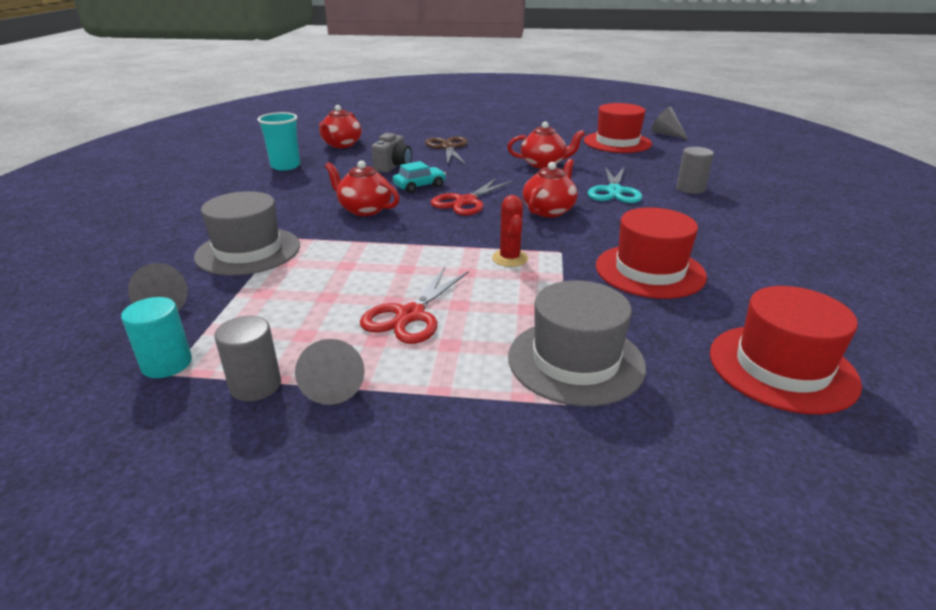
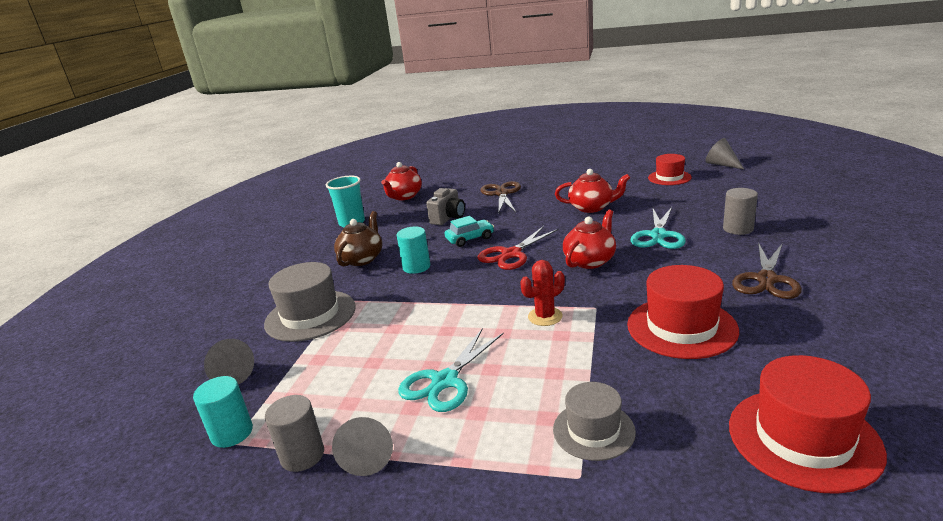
camera: 10 degrees right, 5 degrees down
(301, 200) = (362, 259): none -> brown teapot
(364, 209) = (416, 267): red teapot -> turquoise cylinder
(410, 315) = (445, 381): red scissors -> turquoise scissors
(510, 258) = (545, 316): red cactus -> red cactus turned 60 degrees clockwise
(575, 361) = (593, 430): grey hat -> grey hat, size x0.62
(617, 142) = (669, 177): red hat -> red hat, size x0.62
(724, 232) = (766, 279): none -> brown scissors

